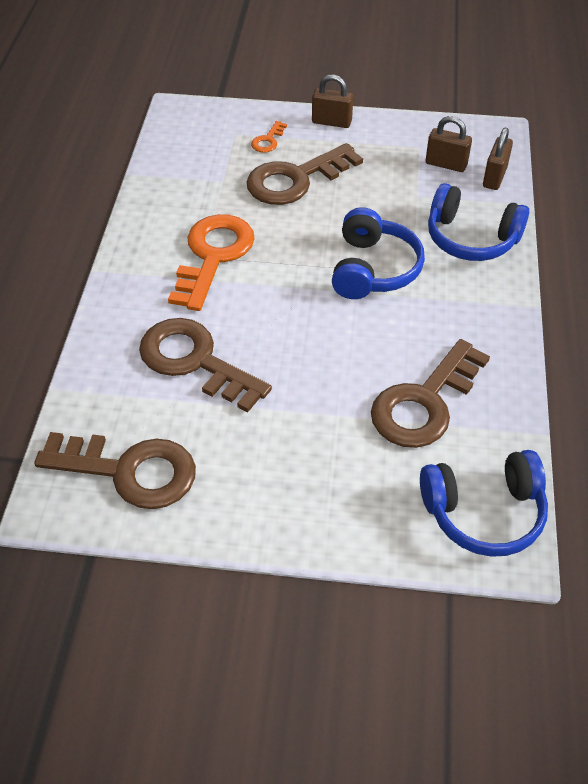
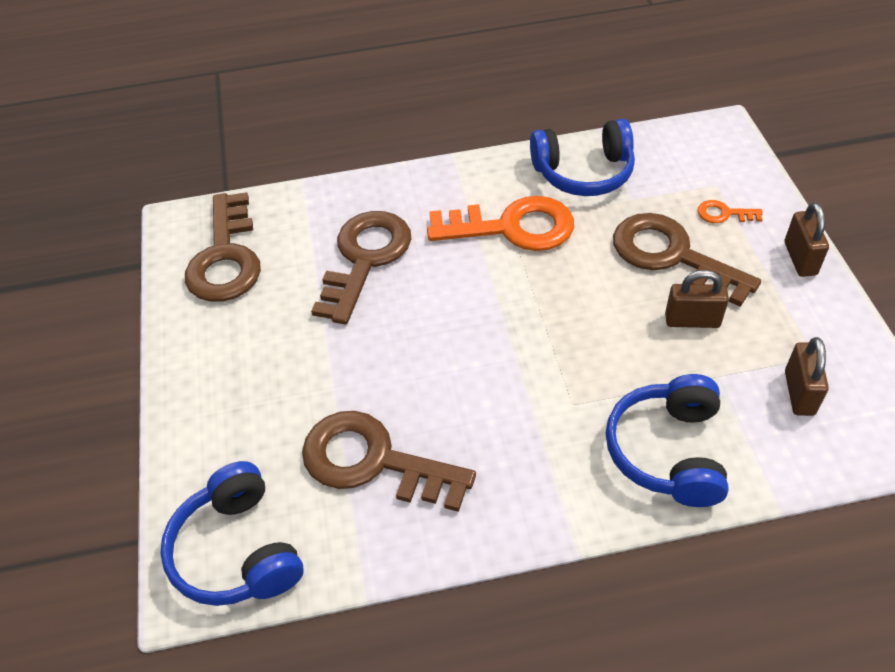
camera: 75 degrees right, 0 degrees up
(373, 269) = (560, 364): blue headphones -> blue headphones (583, 172)
(494, 177) = (809, 454): brown padlock -> brown padlock (692, 320)

